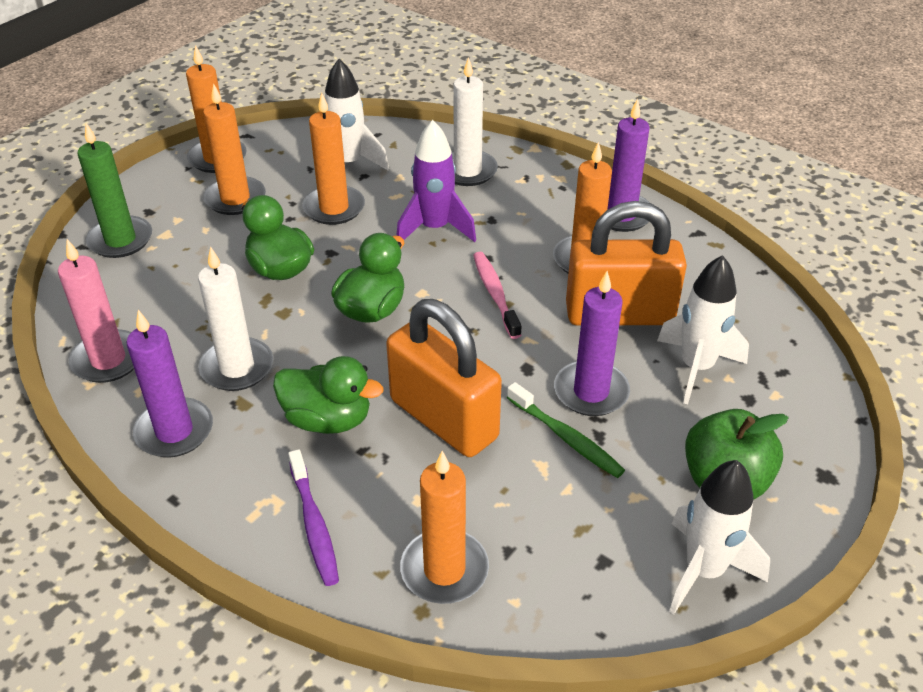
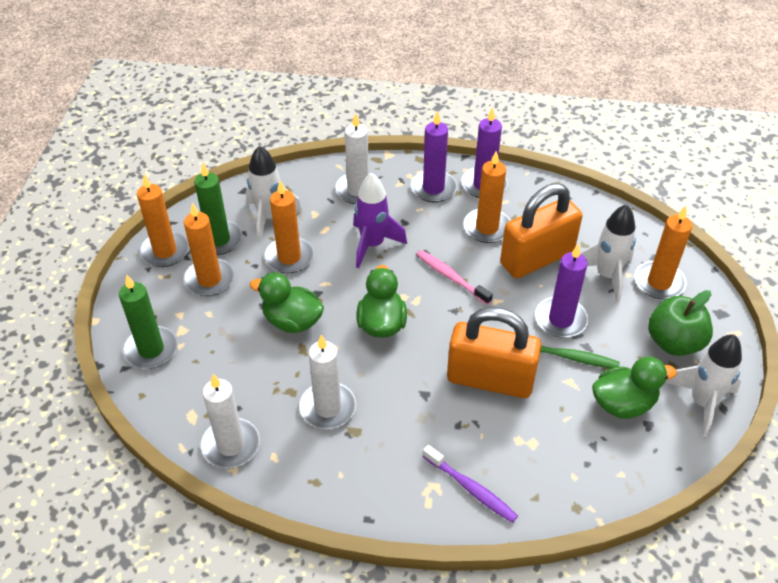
camera: 30 degrees left, 5 degrees up
(108, 359) = (231, 445): pink candle -> white candle
(174, 431) = (326, 473): purple candle -> purple candle (433, 188)
(278, 166) = (218, 239): none -> green candle
(328, 419) = (419, 415): green duck -> green duck (623, 404)
(444, 570) = (569, 476): orange candle -> orange candle (659, 282)

